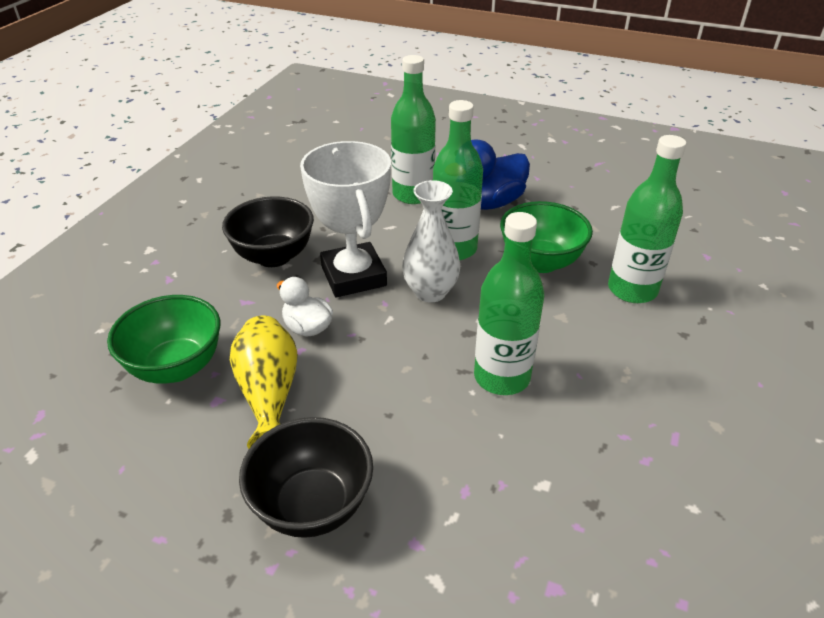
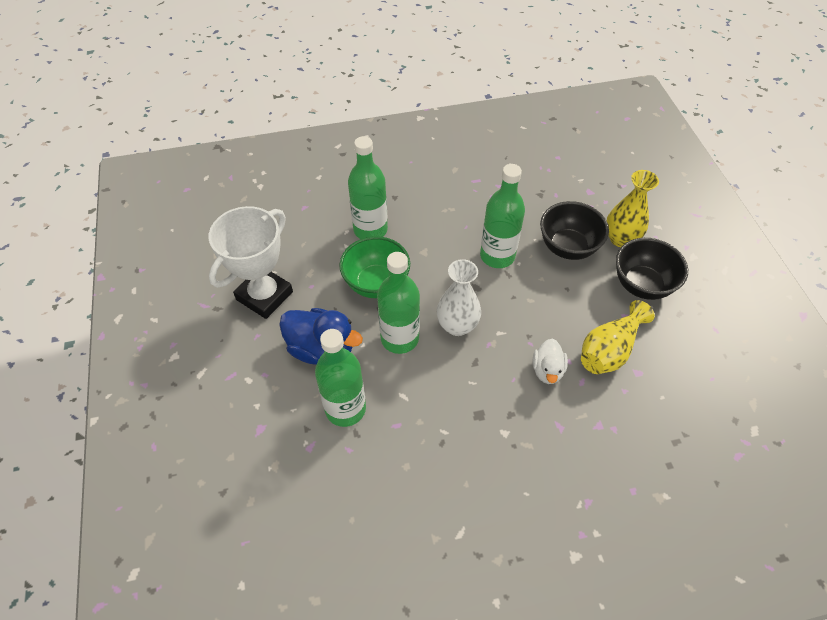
camera: 125 degrees left, 15 degrees up
(176, 367) = (641, 415): green bowl -> none
(273, 256) = (503, 449): black bowl -> black bowl (568, 247)
(353, 276) = (479, 380): white trophy -> white trophy (264, 296)
(414, 549) = (620, 239): none -> yellow vase

